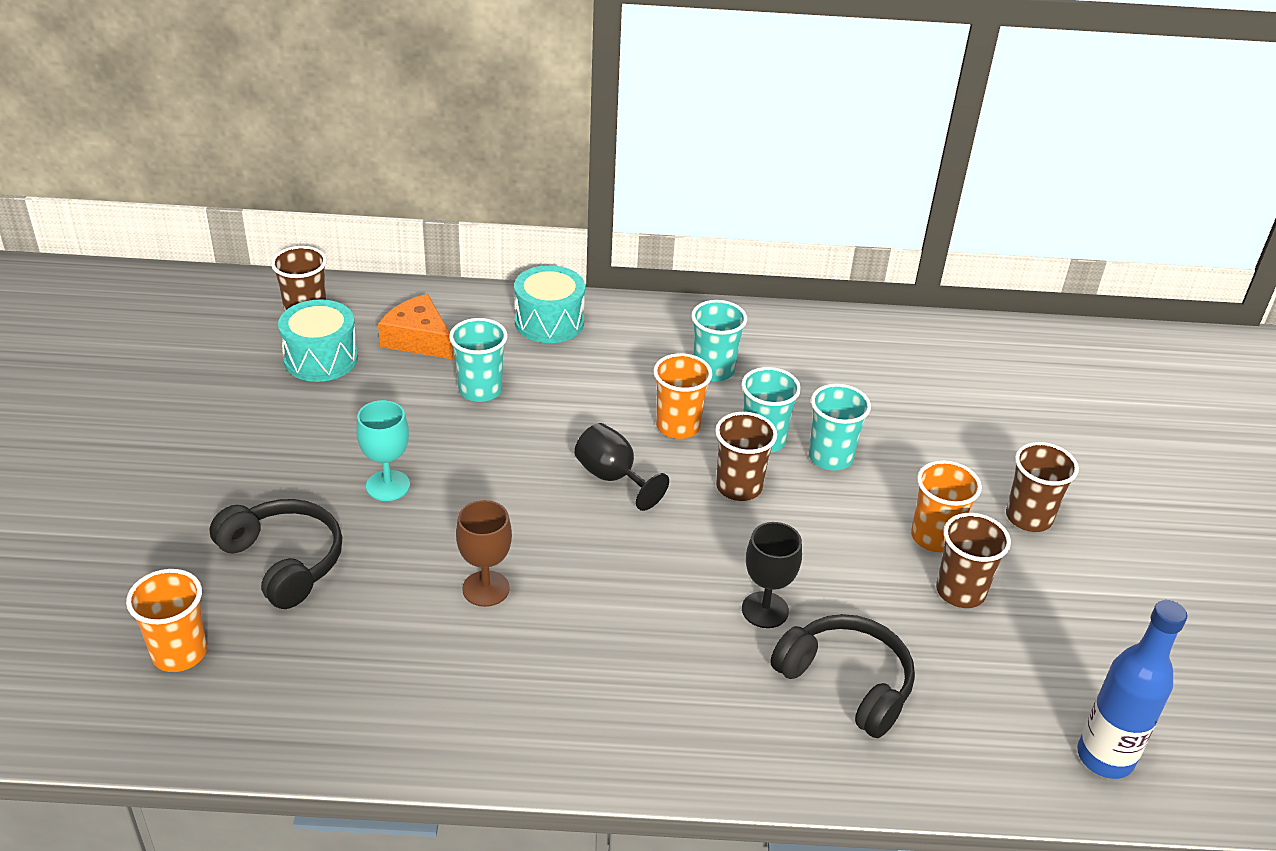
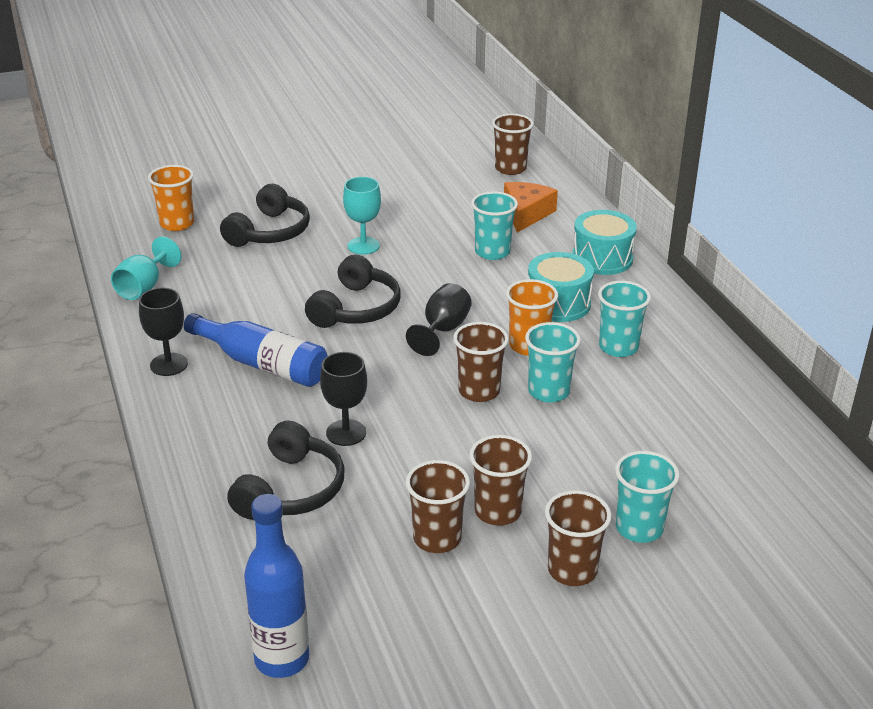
camera: 70 degrees right, 5 degrees down
(321, 358) = (470, 187): turquoise drum -> turquoise drum (558, 303)
(333, 728) = (144, 287): none -> turquoise goblet
(486, 589) = (291, 307): brown goblet -> none
(525, 533) = (356, 308): none -> black headphones
(545, 740) = (169, 364): none -> black goblet
(595, 647) = (262, 364): none -> blue bottle
(830, 457) = (557, 432): turquoise cup -> turquoise cup (639, 528)
(934, 537) = (497, 511): orange cup -> brown cup

